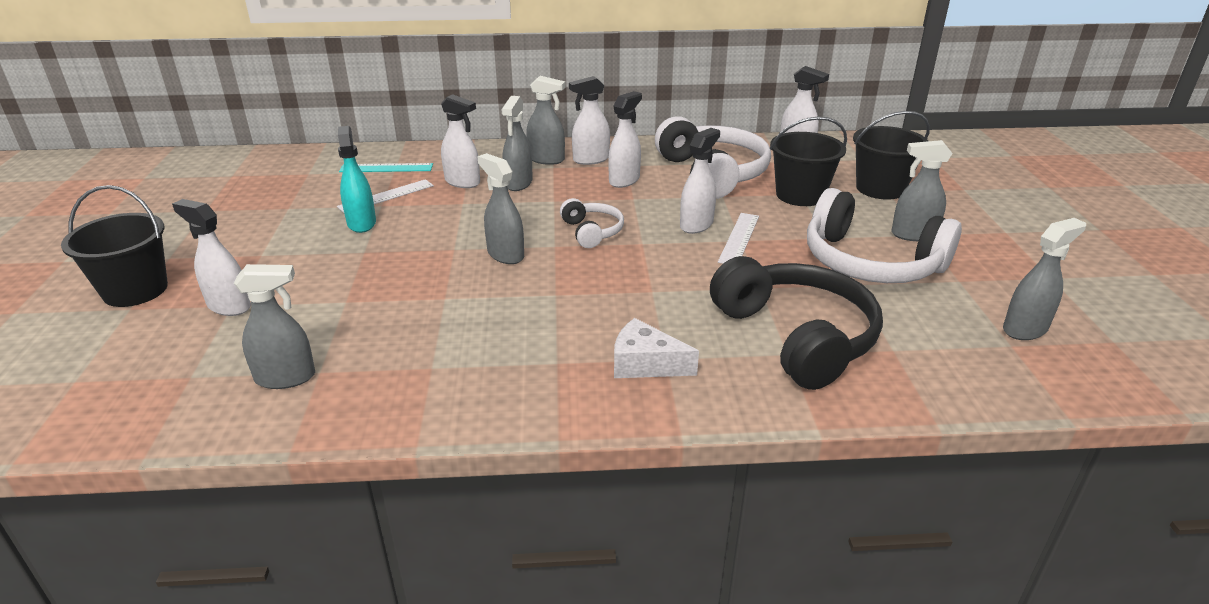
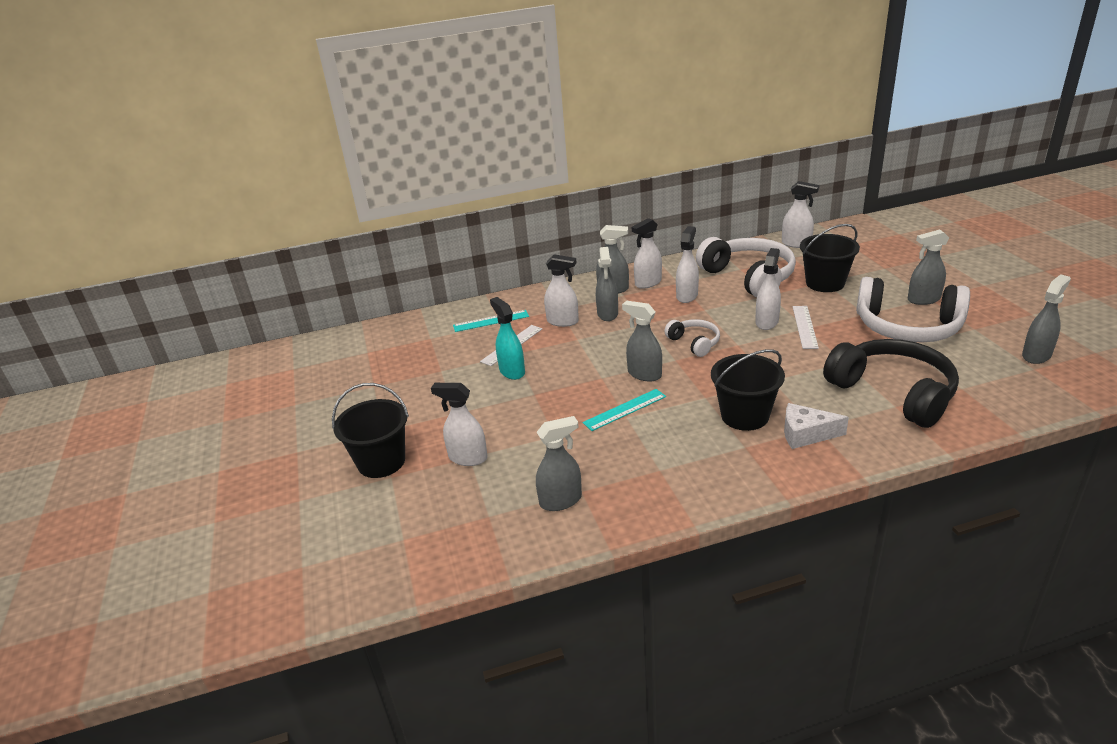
camera: 10 degrees left, 0 degrees up
(450, 289) = (625, 410): none -> turquoise ruler
(880, 188) = (878, 267): black bucket -> black bucket (745, 416)

